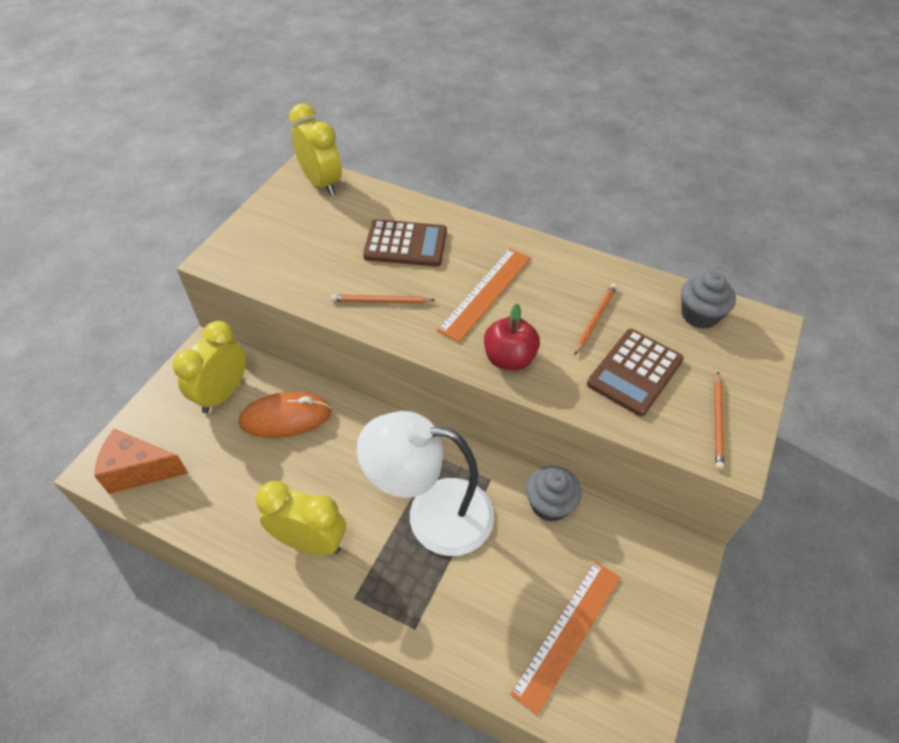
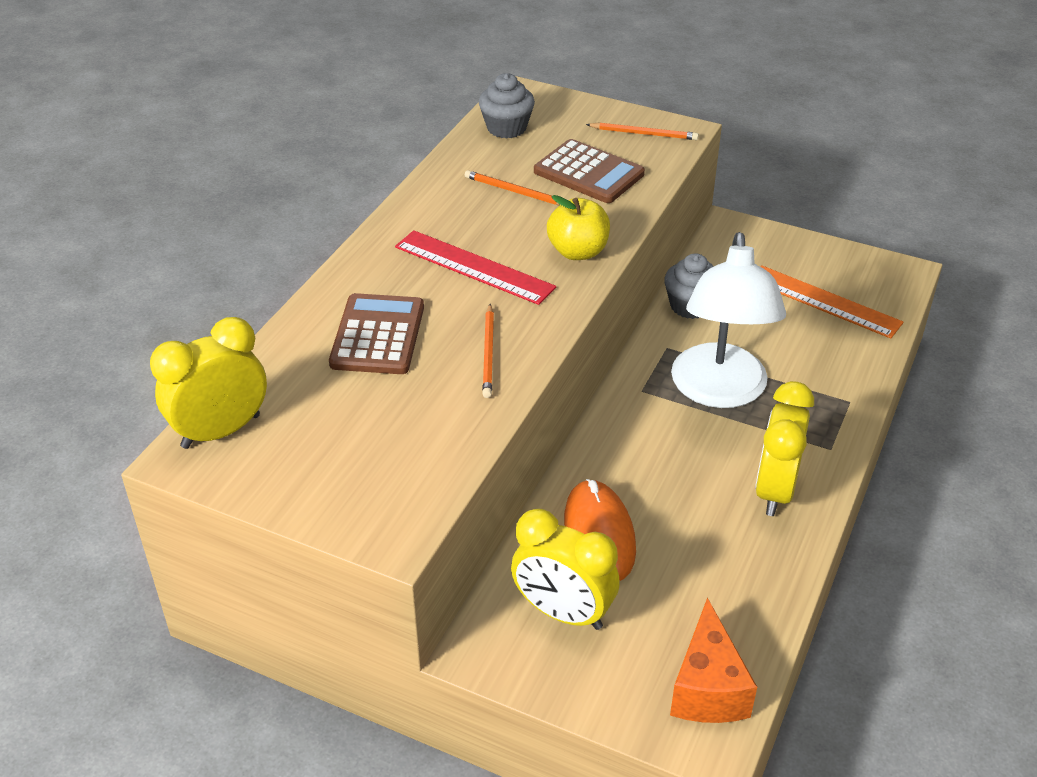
camera: 90 degrees left, 10 degrees down
(485, 293) = (474, 267): orange ruler -> red ruler
(509, 359) = (578, 252): red apple -> yellow apple

